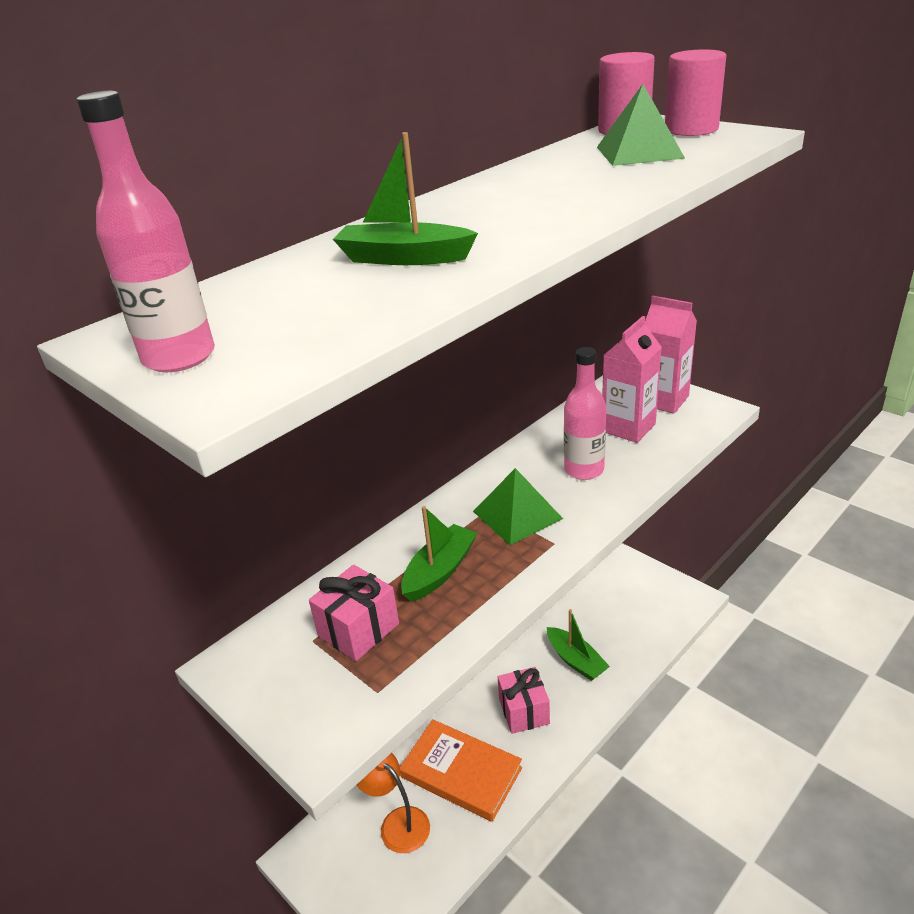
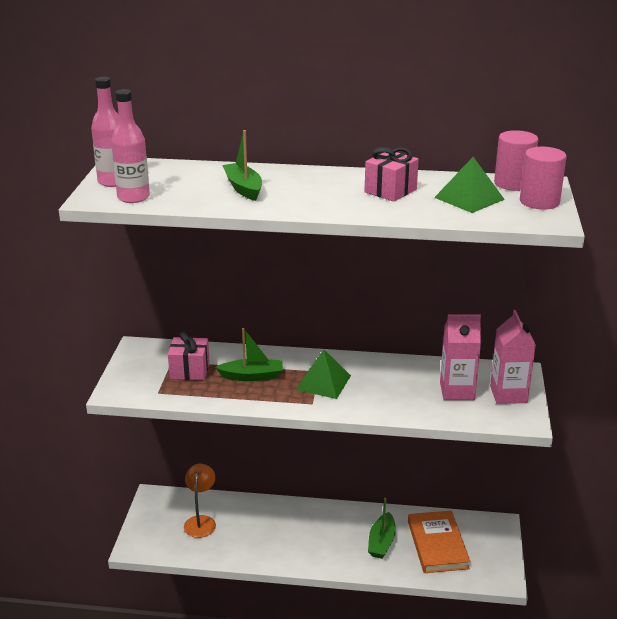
camera: 50 degrees right, 5 degrees down
(461, 772) = (253, 530): orange book -> orange book (437, 544)
(524, 711) = (319, 536): pink gift -> pink gift (390, 191)
(584, 470) = (391, 390): pink bottle -> pink bottle (133, 197)

